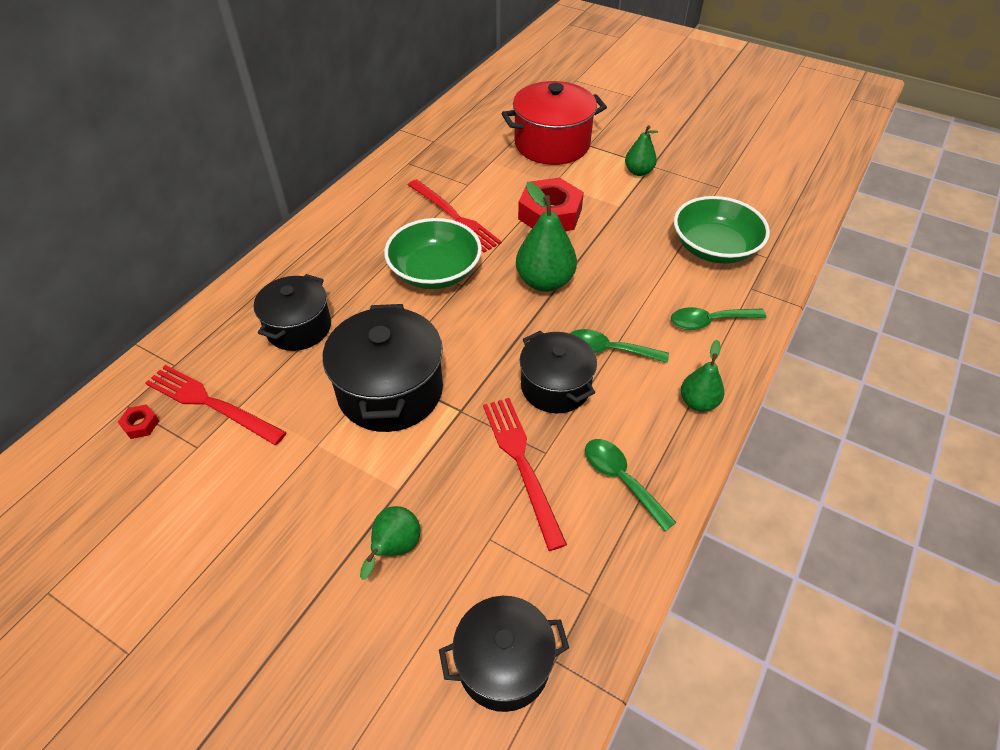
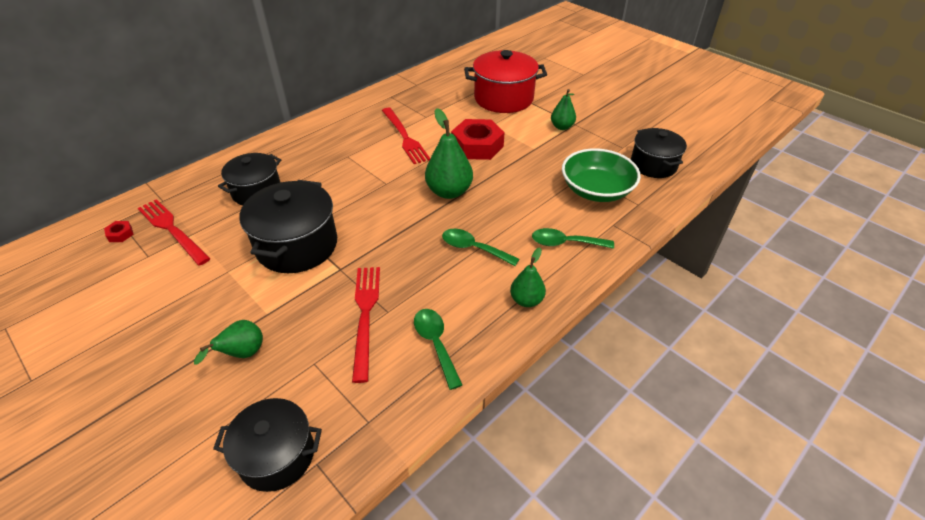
camera: 15 degrees right, 5 degrees down
(435, 272) = (371, 171): green bowl -> none
(555, 386) = (419, 266): black pot -> black pot (653, 165)

